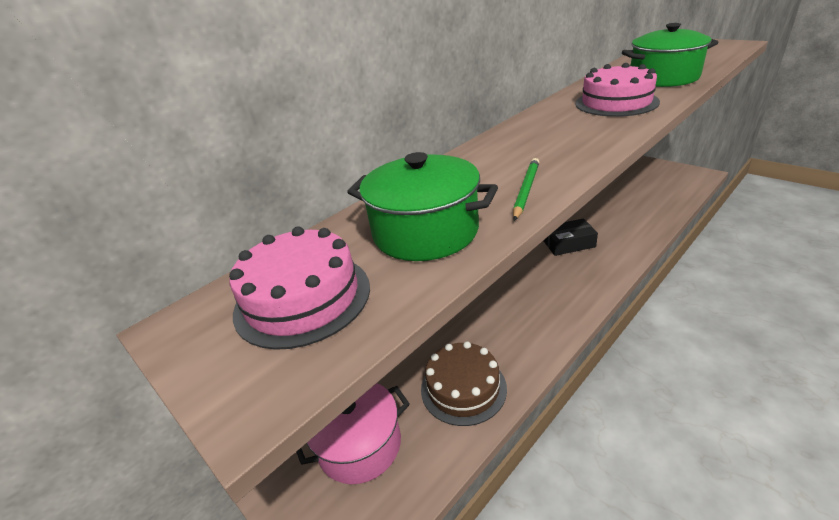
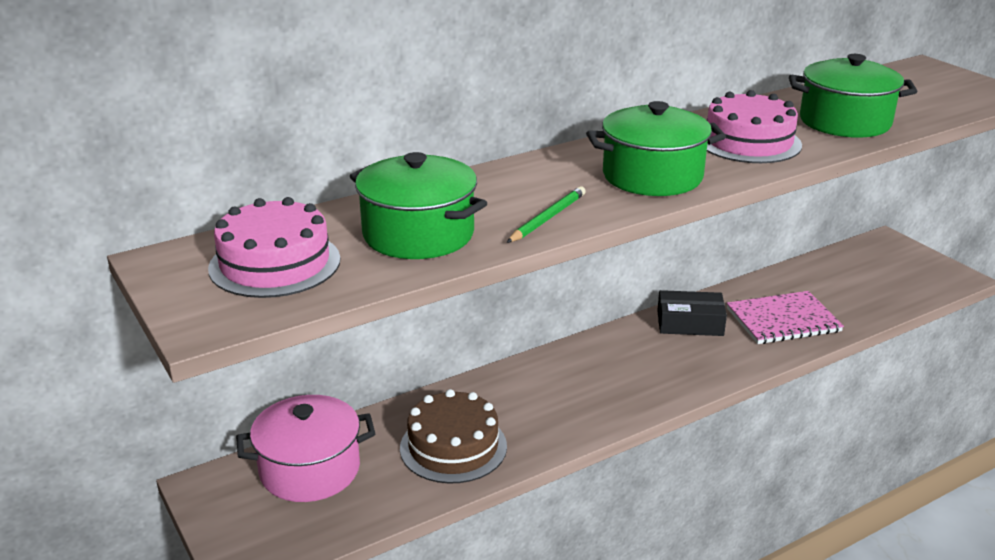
camera: 10 degrees right, 5 degrees down
(575, 139) = (652, 176): none -> green pot
(624, 227) = (783, 320): none -> pink notebook

